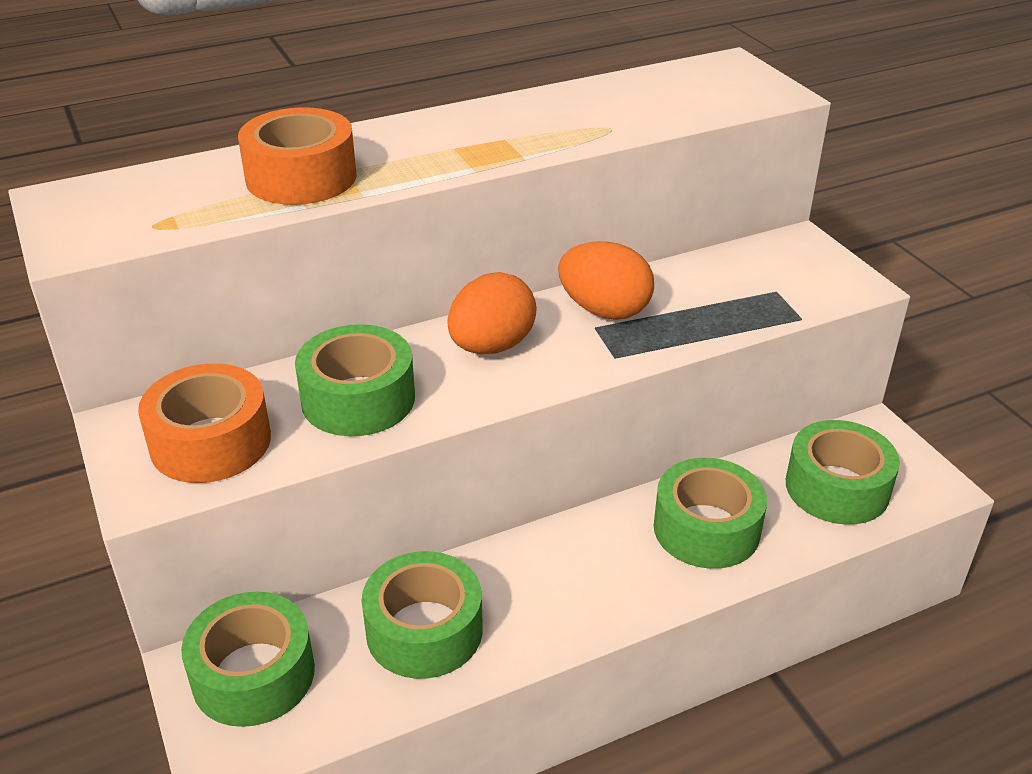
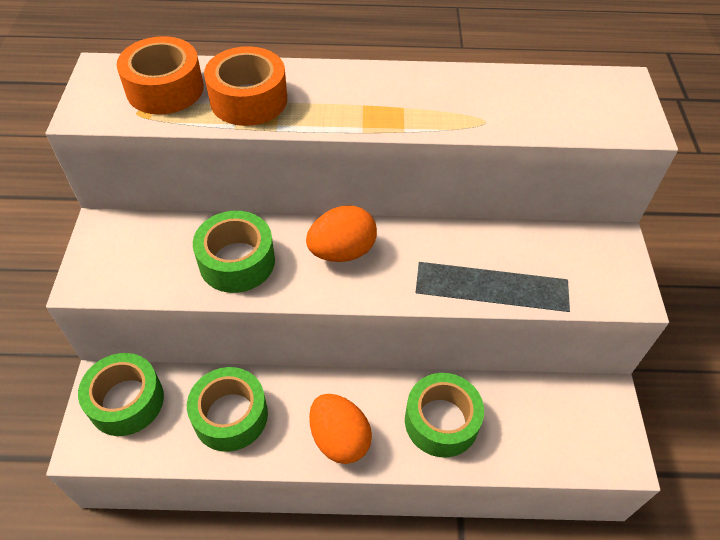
camera: 25 degrees right, 15 degrees up
(210, 442) = (137, 260): orange tape -> orange tape (165, 89)
(604, 310) = (434, 250): orange egg -> orange egg (339, 439)
(837, 488) = (550, 429): green tape -> none

